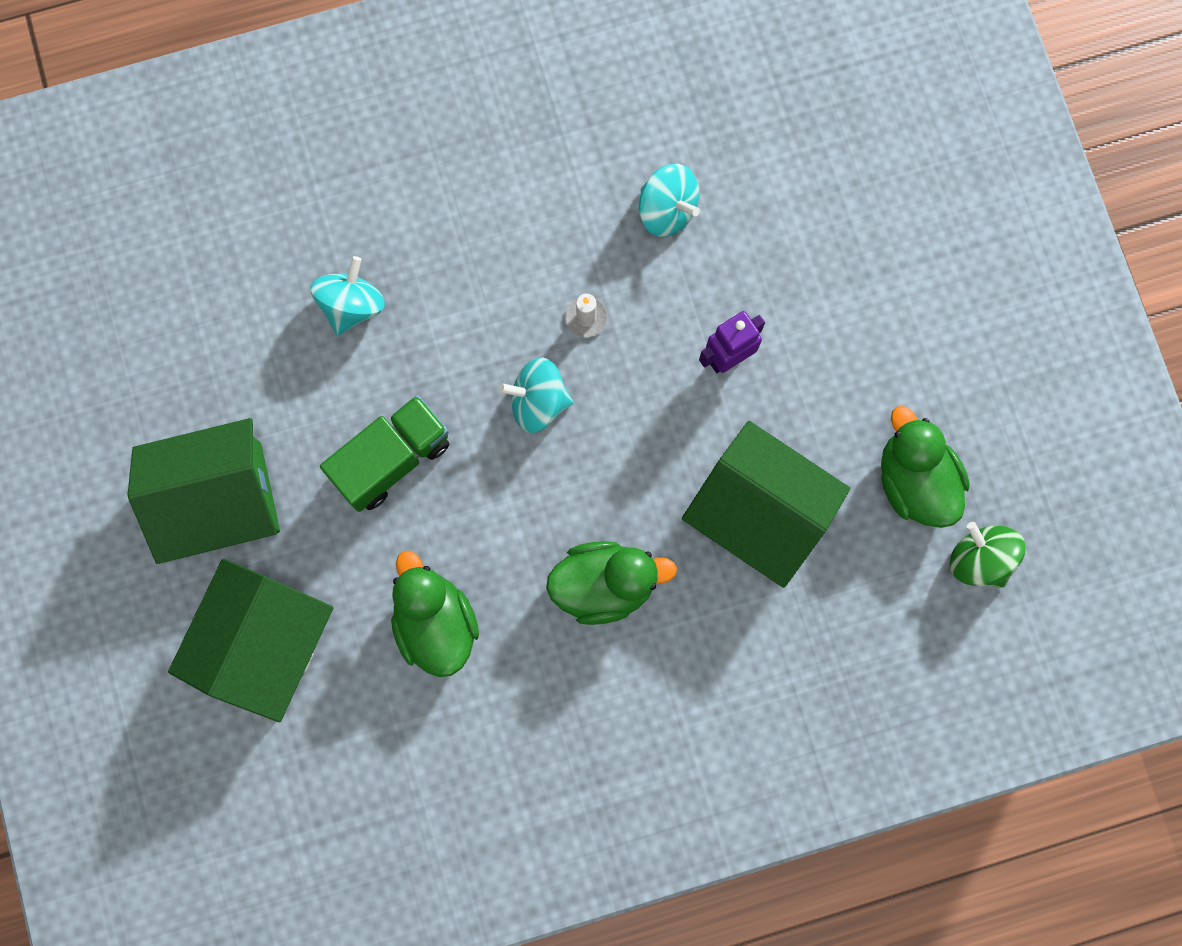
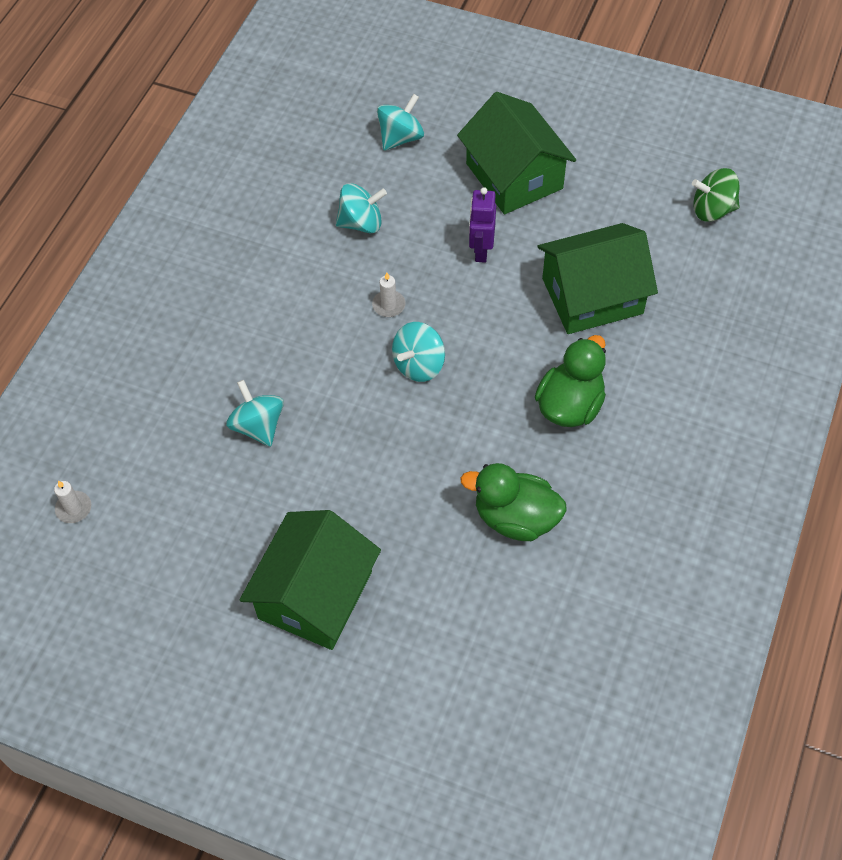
camera: 50 degrees left, 20 degrees down
(143, 213) = (74, 508): none -> white candle
(264, 643) = (441, 634): green house -> green house (514, 176)
(392, 459) = (382, 471): green truck -> none
(812, 161) = (400, 138): none -> turquoise spinning top
(914, 481) = (638, 210): green duck -> none

